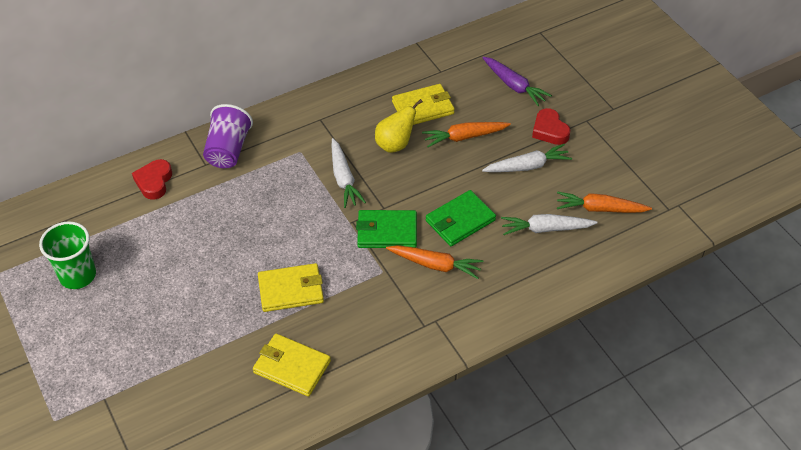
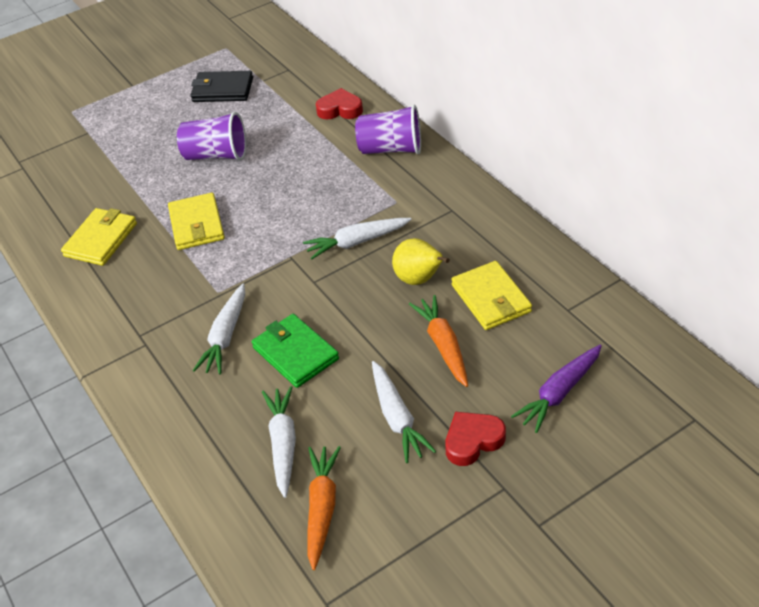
camera: 90 degrees right, 5 degrees down
(77, 275) = (222, 90): green cup -> black wallet
(190, 278) = (216, 155): none -> purple cup
(387, 232) = (276, 288): green wallet -> none
(435, 265) = (225, 336): orange carrot -> white carrot

